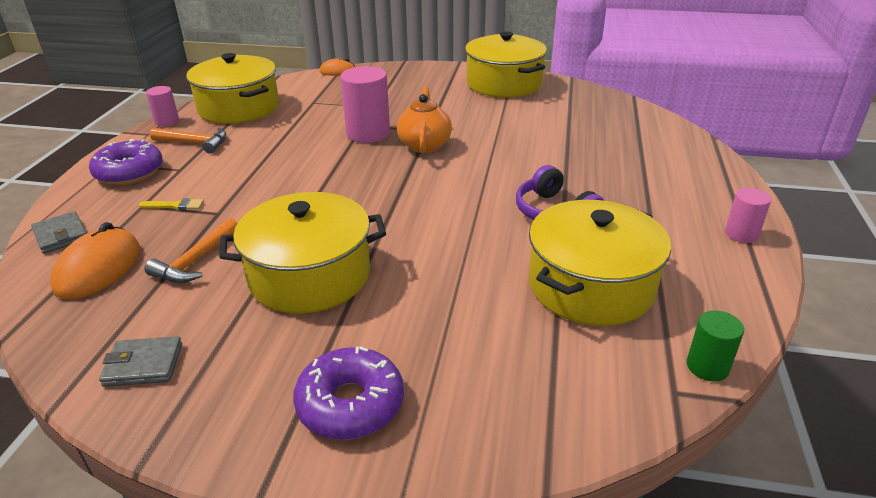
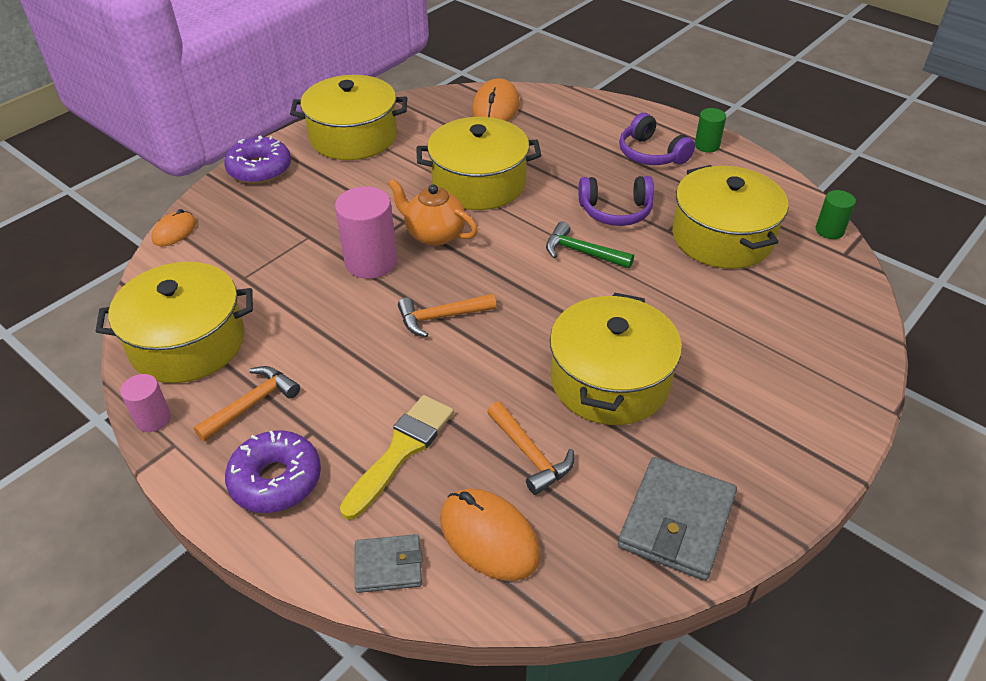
camera: 60 degrees left, 10 degrees up
(143, 365) = (676, 521): grey wallet -> grey wallet, size x1.74
(175, 206) = (401, 451): yellow brush -> yellow brush, size x2.05
(329, 177) = (441, 317): none -> orange hammer
(350, 404) = (787, 404): purple donut -> purple donut (260, 169)
(473, 212) = (582, 252): none -> green hammer
(510, 142) = (479, 183): none -> yellow pot
(624, 117) = (496, 107): none -> orange mouse
(673, 206) = (651, 154): none -> purple headphones
(741, 234) = (707, 145): pink cylinder -> green cylinder

